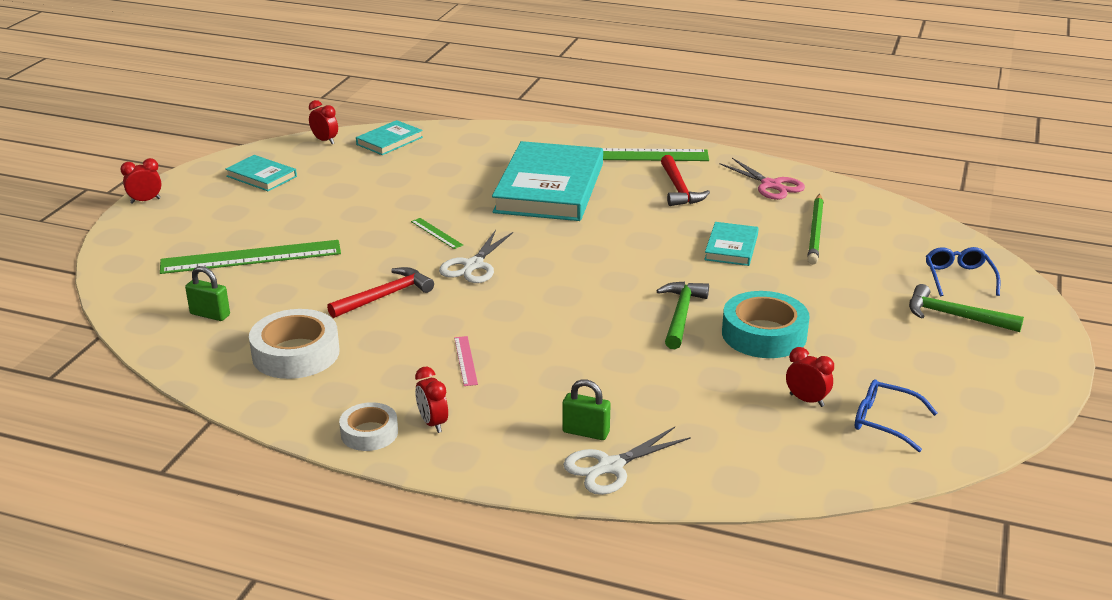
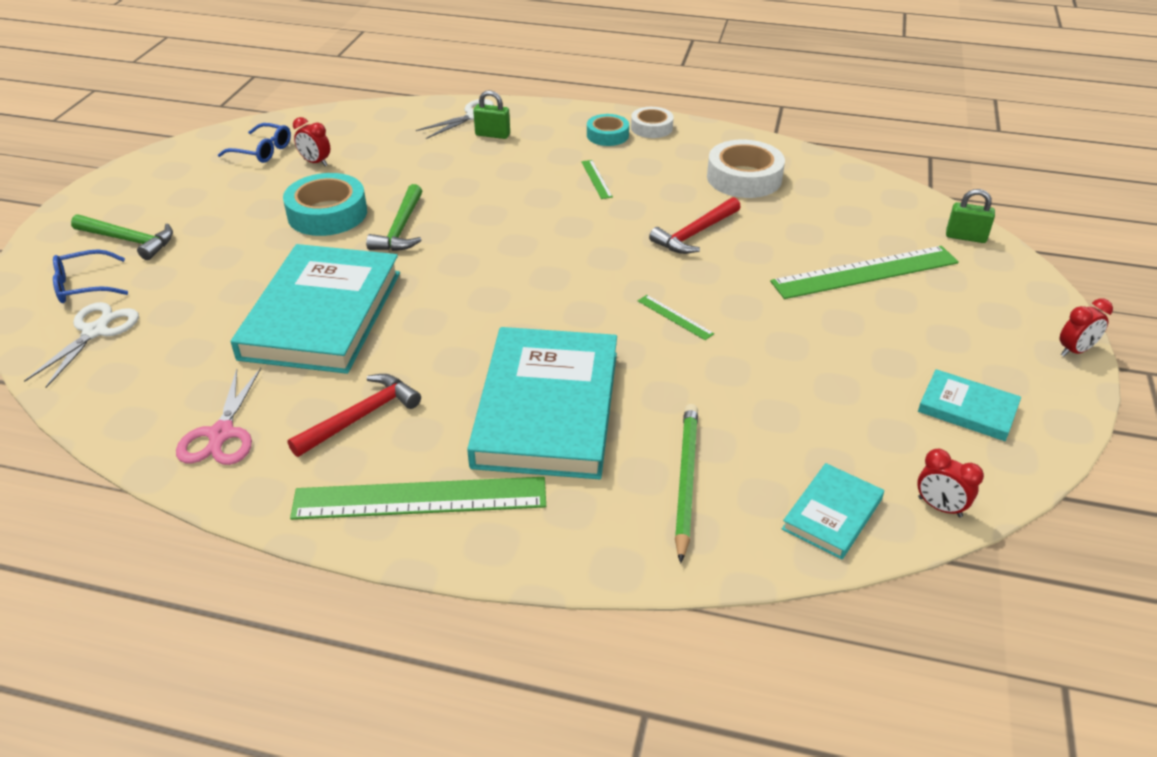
camera: 175 degrees right, 10 degrees up
(210, 315) = (848, 207): green padlock -> green padlock (965, 237)
(433, 423) = (607, 135): red clock -> turquoise tape
(465, 360) = (596, 179): pink ruler -> green ruler
(473, 265) = (617, 274): white scissors -> white scissors (95, 332)
(678, 189) = (361, 417): red hammer -> red hammer turned 60 degrees clockwise
(731, 247) = (322, 314): turquoise book -> turquoise book, size x2.13
(771, 185) = (221, 434): pink scissors -> pink scissors turned 135 degrees counterclockwise
(816, 232) = (206, 345): green pencil -> green pencil (685, 480)
(959, 278) = (84, 286): blue glasses -> blue glasses turned 75 degrees clockwise

